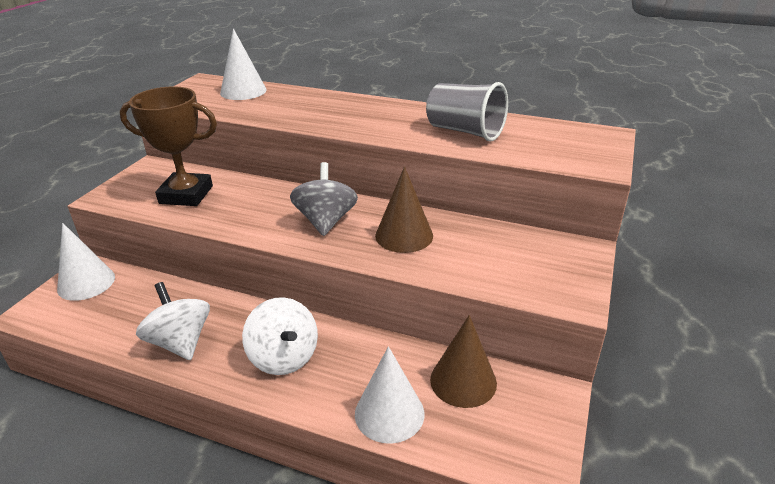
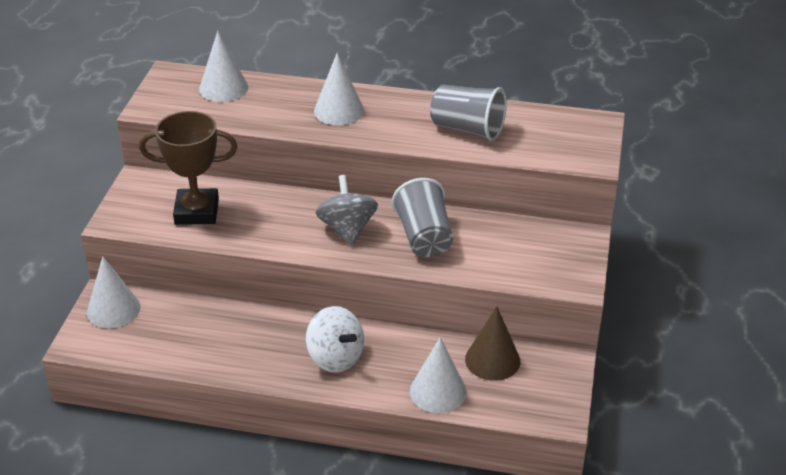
camera: 10 degrees left, 5 degrees up
(180, 342) = (237, 355): white spinning top -> none
(341, 111) = (339, 110): none -> white cone
(404, 235) = (424, 237): brown cone -> grey cup

